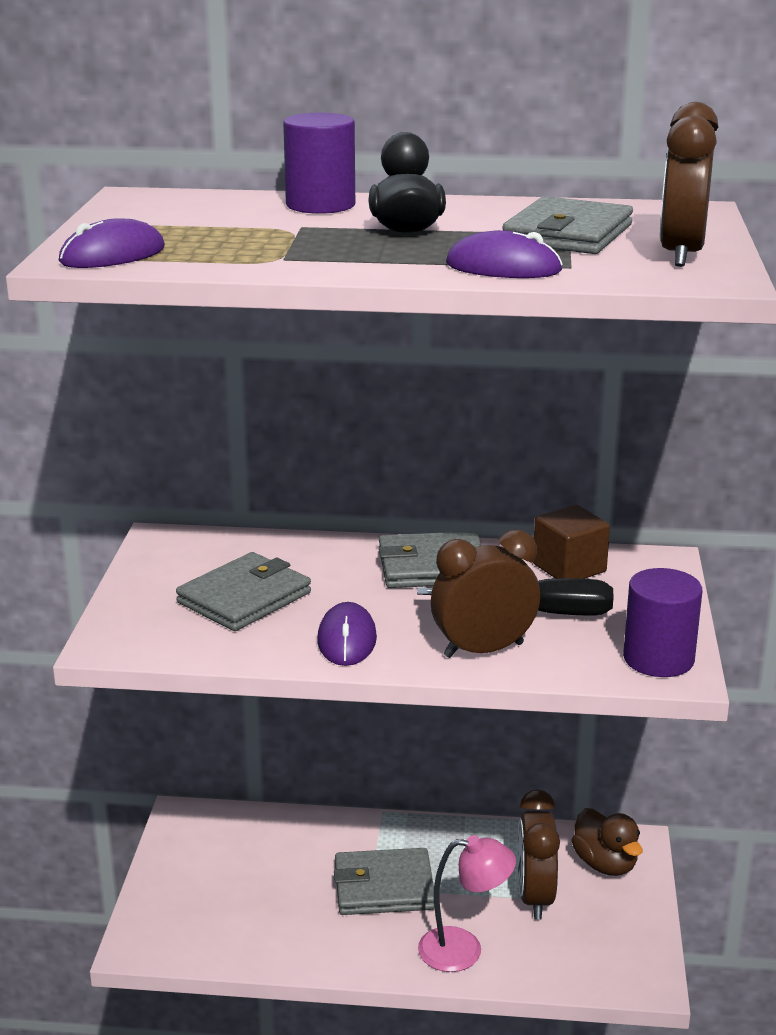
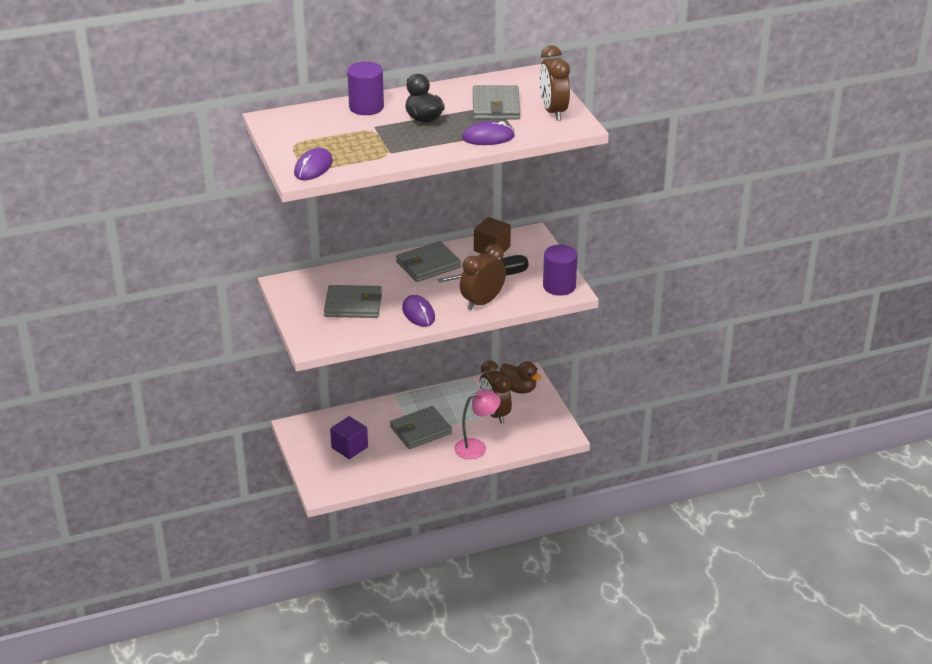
camera: 25 degrees left, 10 degrees up
(243, 880) = (349, 447): none -> purple cube
(244, 598) = (353, 305): grey wallet -> grey wallet turned 75 degrees clockwise

